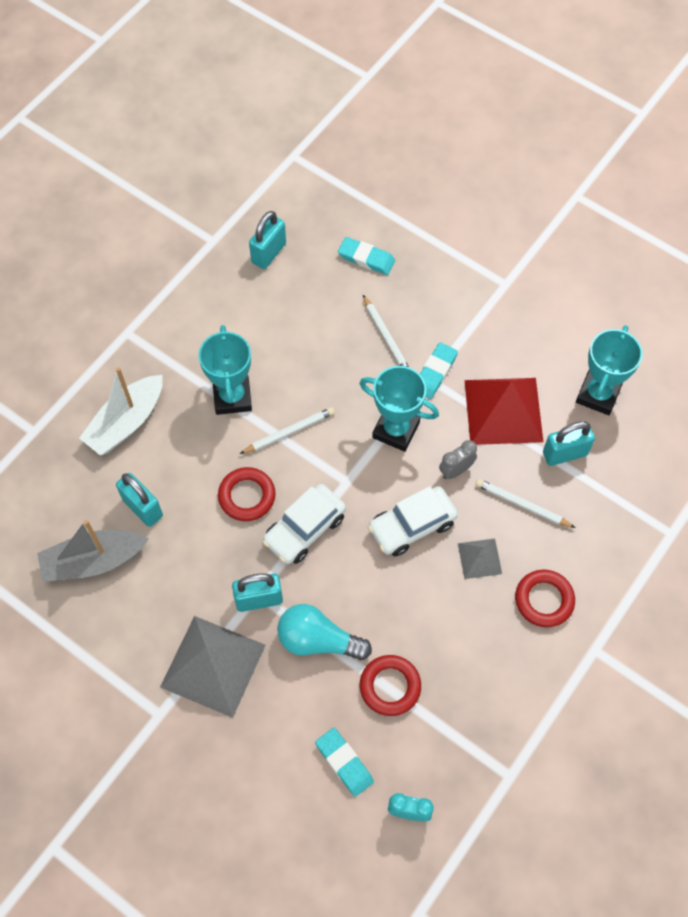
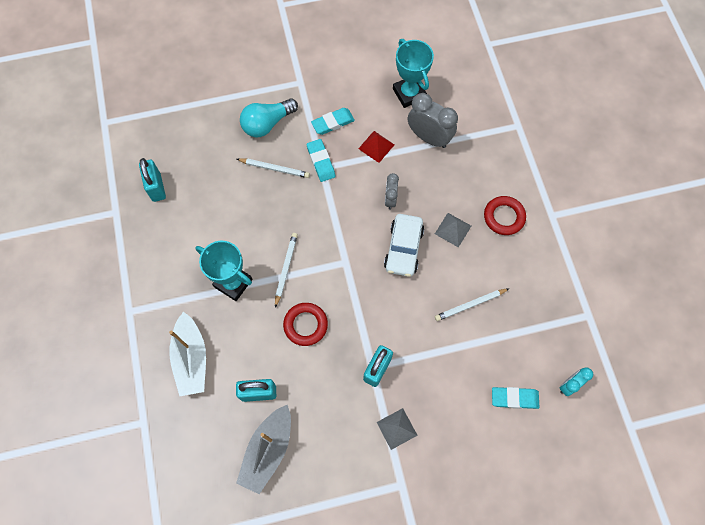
camera: 50 degrees left, 5 degrees up
(213, 666) = (397, 428): grey pyramid -> grey pyramid, size x0.50
(305, 529) = (355, 308): white car -> none
(318, 640) = (430, 355): turquoise light bulb -> turquoise light bulb (267, 124)
(366, 258) = (213, 138): turquoise eraser -> turquoise eraser (333, 123)
(390, 686) = (489, 337): red ring -> none
(396, 430) = (337, 210): turquoise trophy -> none
(503, 411) = (376, 146): red pyramid -> red pyramid, size x0.50
(522, 504) = (440, 182): white pencil -> white pencil (470, 305)
(564, 453) = (429, 137): turquoise padlock -> grey clock

